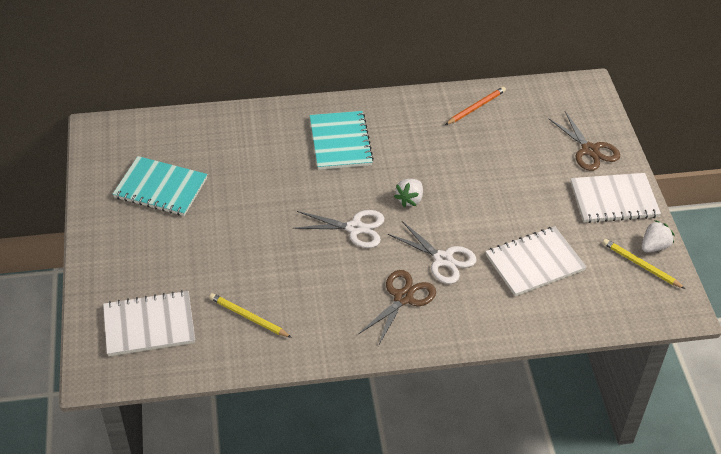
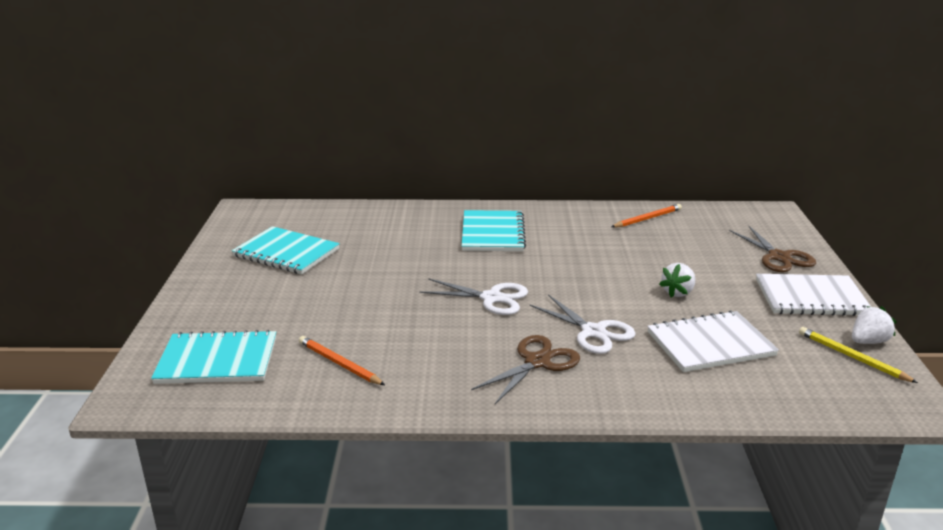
camera: 10 degrees right, 20 degrees down
(149, 325) = (217, 360): white notebook -> turquoise notebook
(248, 317) = (339, 363): yellow pencil -> orange pencil
(410, 199) = (561, 280): white strawberry -> white strawberry (678, 292)

